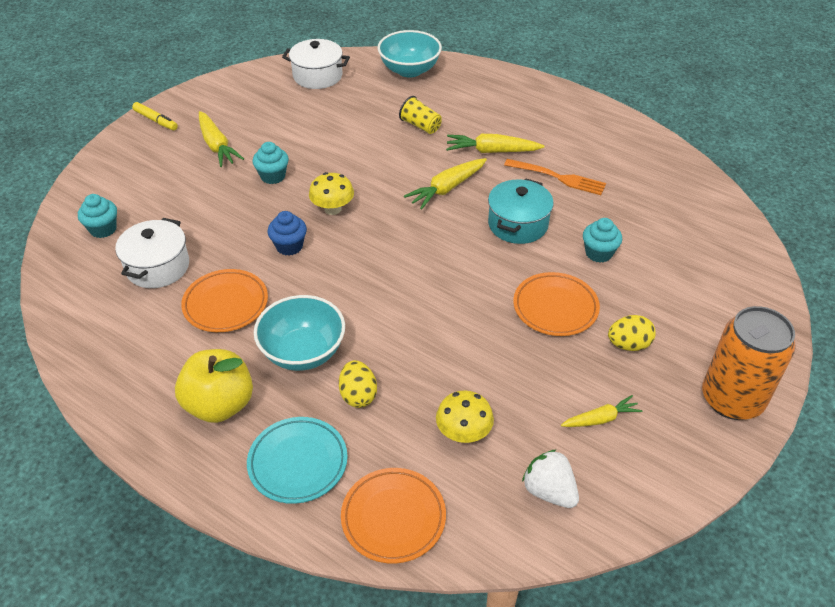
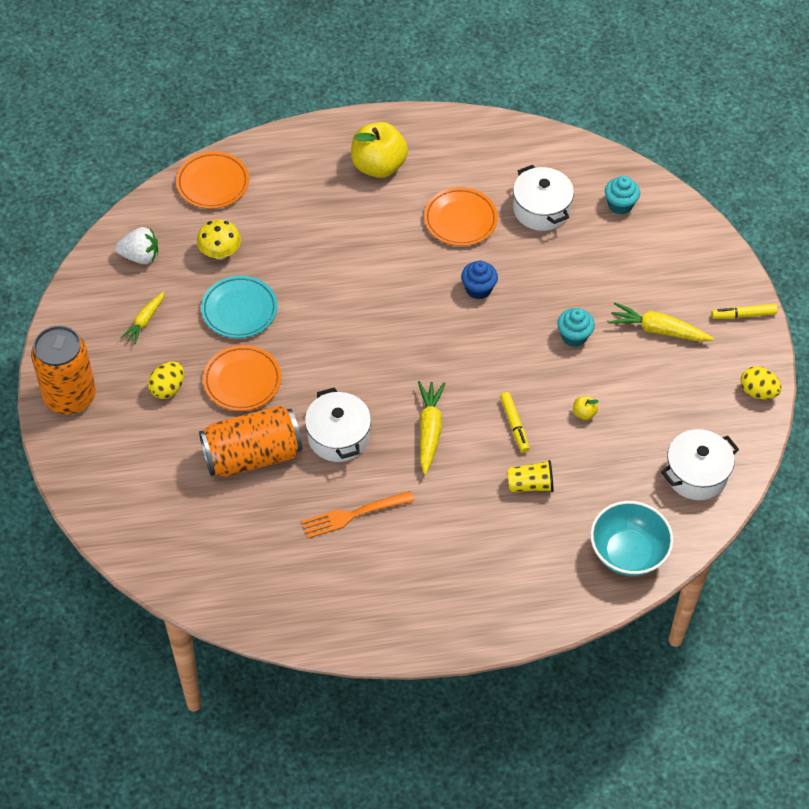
camera: 135 degrees right, 10 degrees up
(298, 463) = (295, 171): turquoise plate -> turquoise plate (239, 310)
(303, 352) = (371, 228): turquoise bowl -> none
(333, 209) = (490, 343): yellow mushroom -> none
(334, 136) = (584, 413): none -> yellow apple
(358, 395) = (306, 228): yellow egg -> yellow egg (757, 392)
(386, 157) = (514, 425): none -> yellow marker
(492, 151) = (438, 502): yellow carrot -> none
(518, 224) = (338, 437): turquoise pot -> white pot
(598, 253) = (252, 455): turquoise cupcake -> orange can

